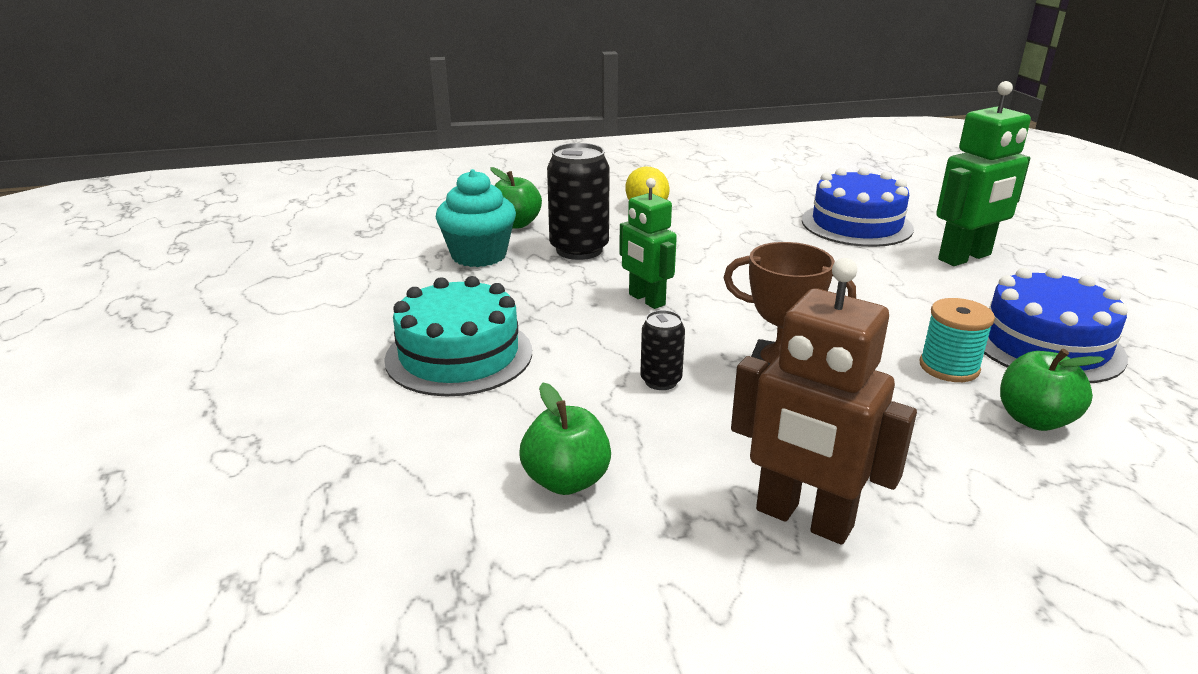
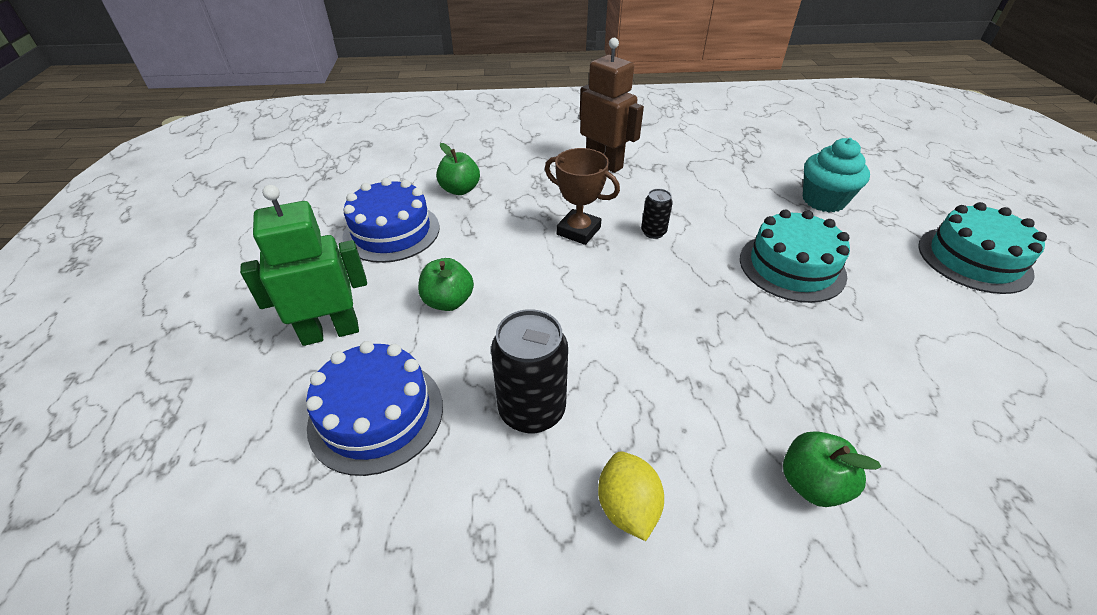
camera: 170 degrees left, 15 degrees up
(167, 390) = (973, 259): none -> turquoise cake
(479, 255) = (831, 405): turquoise cupcake -> turquoise cupcake (823, 200)
(566, 480) = (706, 186): green apple -> green apple (448, 301)
(579, 250) = (718, 401): black can -> black can (532, 410)
(646, 300) = (653, 308): green robot -> none
(949, 367) = (471, 222): turquoise spool -> none

